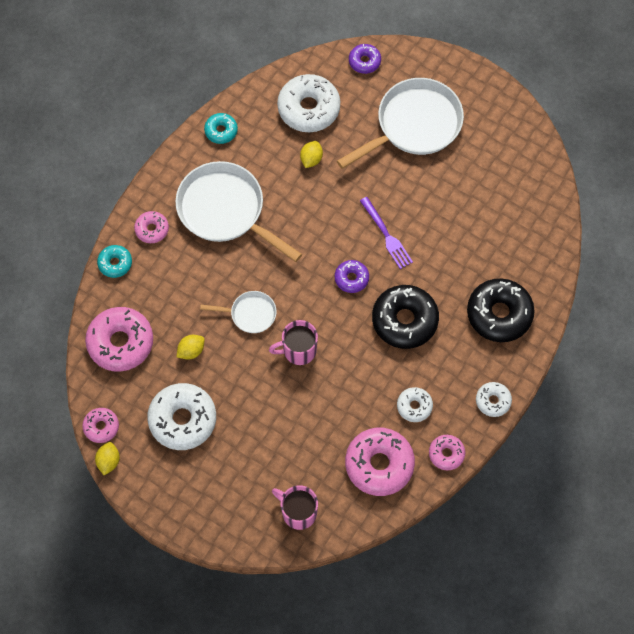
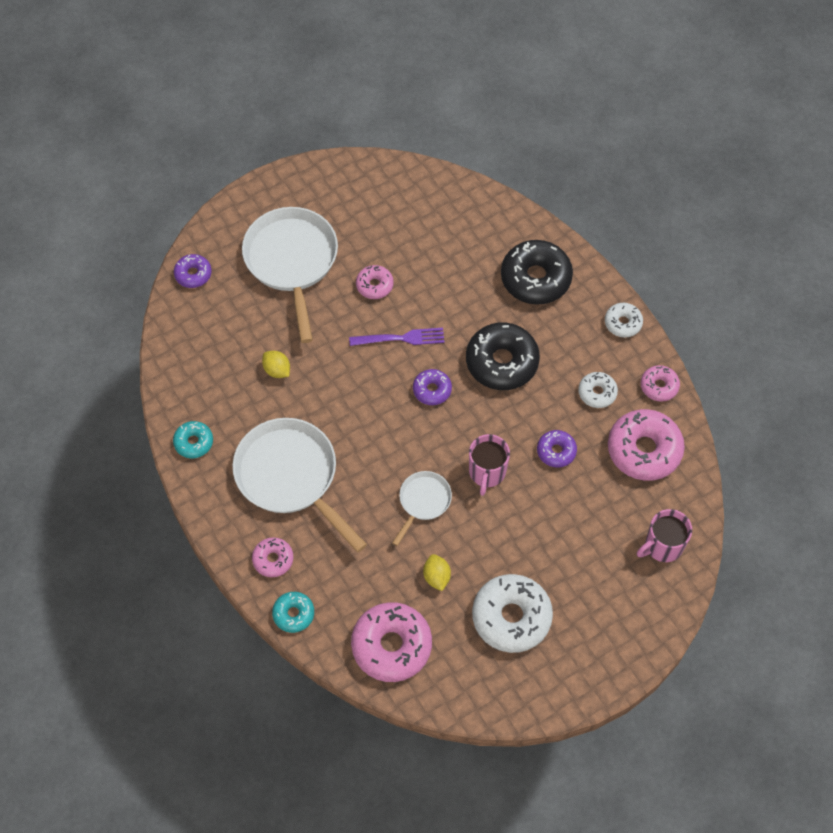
camera: 65 degrees left, 5 degrees down
(101, 427) = (481, 705): pink donut -> pink donut (374, 285)
(108, 461) = (524, 713): yellow lemon -> none
(225, 210) = (291, 476): white pan -> white pan turned 75 degrees clockwise
(308, 108) = (217, 348): white donut -> none
(343, 395) = (556, 451): none -> purple donut

